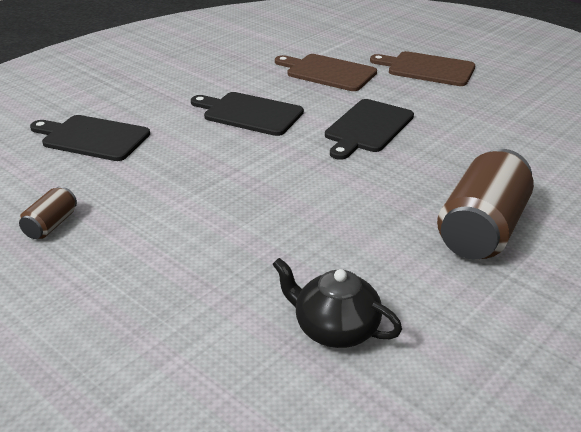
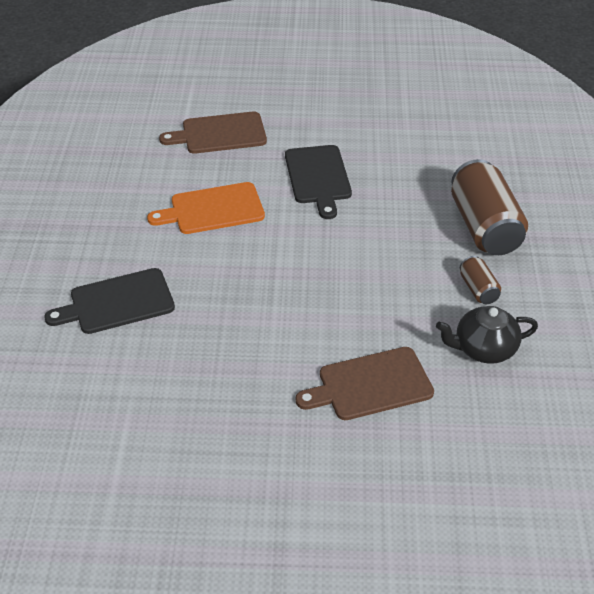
camera: 40 degrees left, 10 degrees up
(51, 225) = (205, 394): brown can -> brown can (478, 289)
(249, 114) = (213, 209): black cutting board -> orange cutting board
(427, 69) = (292, 93): brown cutting board -> brown cutting board (370, 385)

